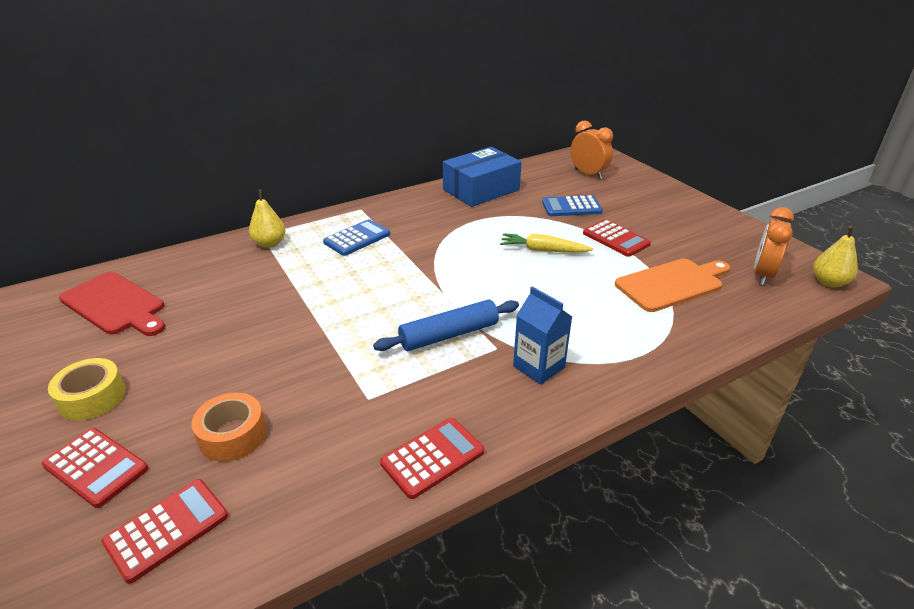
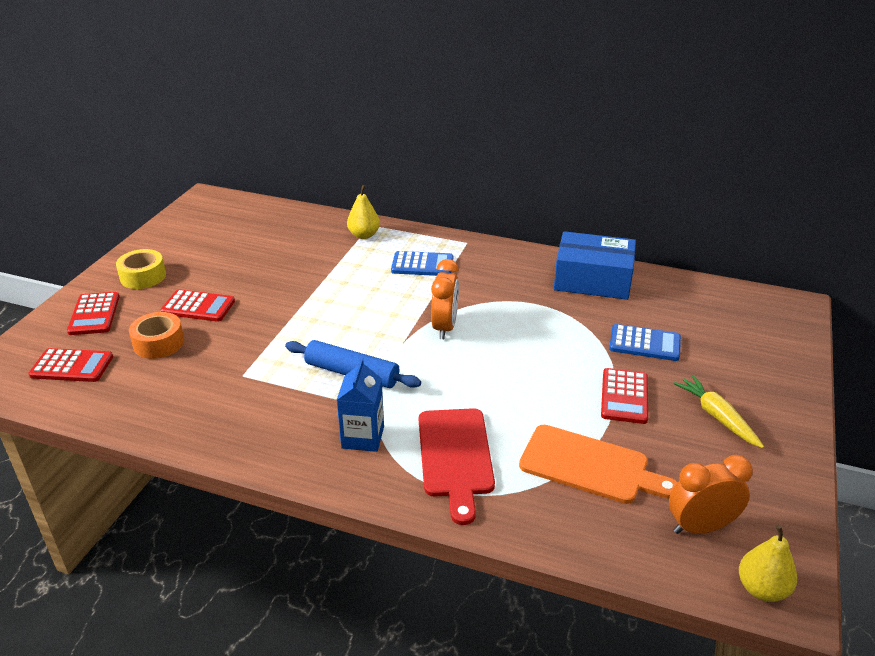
camera: 50 degrees right, 0 degrees up
(115, 305) = (227, 227): red cutting board -> red cutting board (455, 456)
(433, 458) = (212, 434): red calculator -> red calculator (198, 307)
(543, 250) = (538, 363): yellow carrot -> yellow carrot (717, 417)
(571, 207) = (644, 343): blue calculator -> blue calculator turned 150 degrees clockwise
(588, 174) = (733, 324): orange clock -> orange clock (445, 327)

